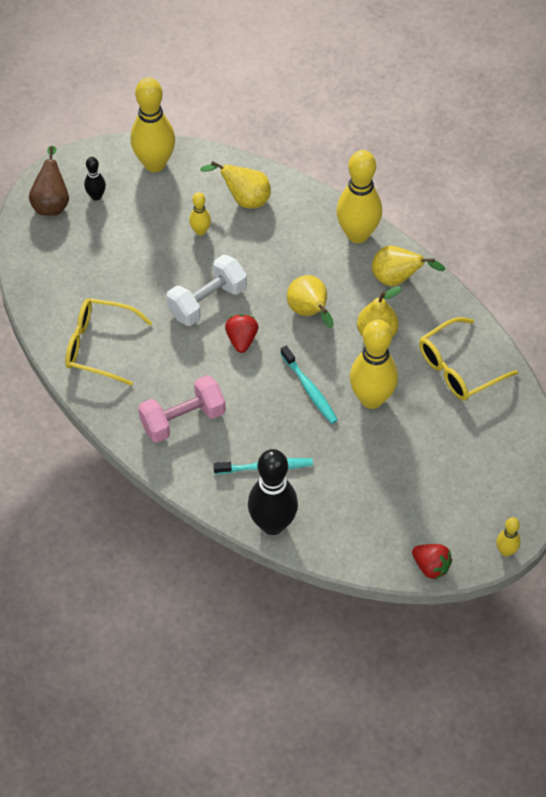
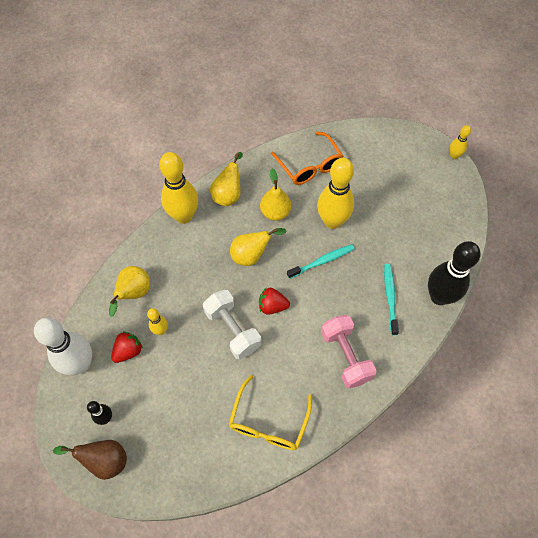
camera: 85 degrees left, 5 degrees up
(154, 163) = (80, 364): yellow bowling pin -> white bowling pin
(431, 566) = (468, 199): red strawberry -> red strawberry (128, 351)
(458, 368) = (309, 166): yellow glasses -> orange glasses

